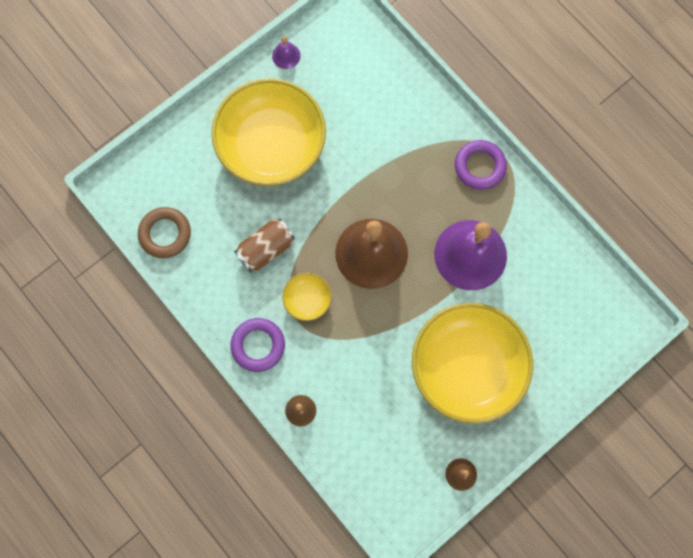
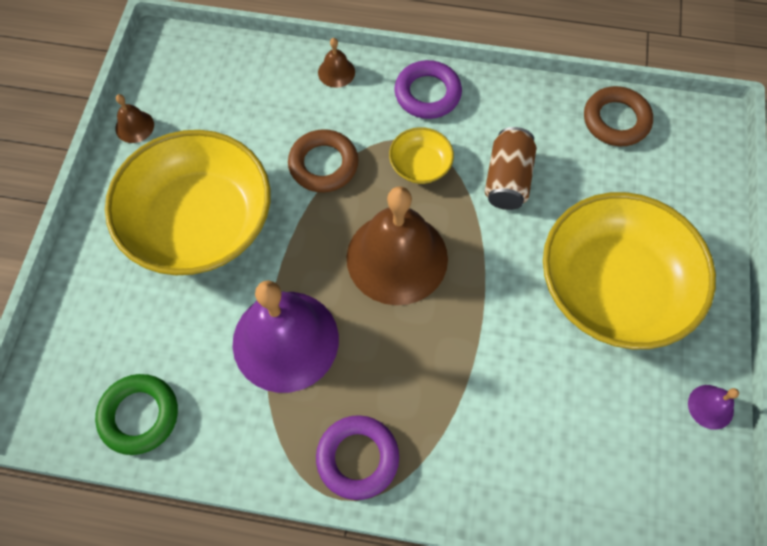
camera: 140 degrees right, 10 degrees down
(364, 347) = (323, 164): none -> brown ring
(576, 274) = (139, 415): none -> green ring

